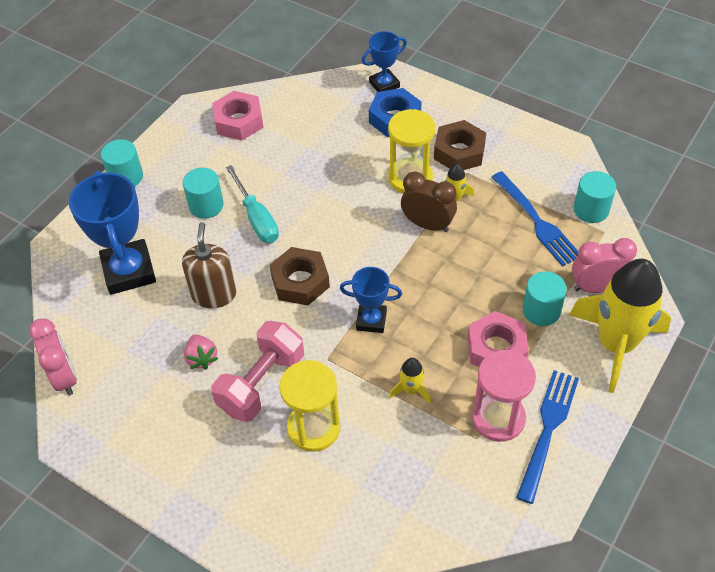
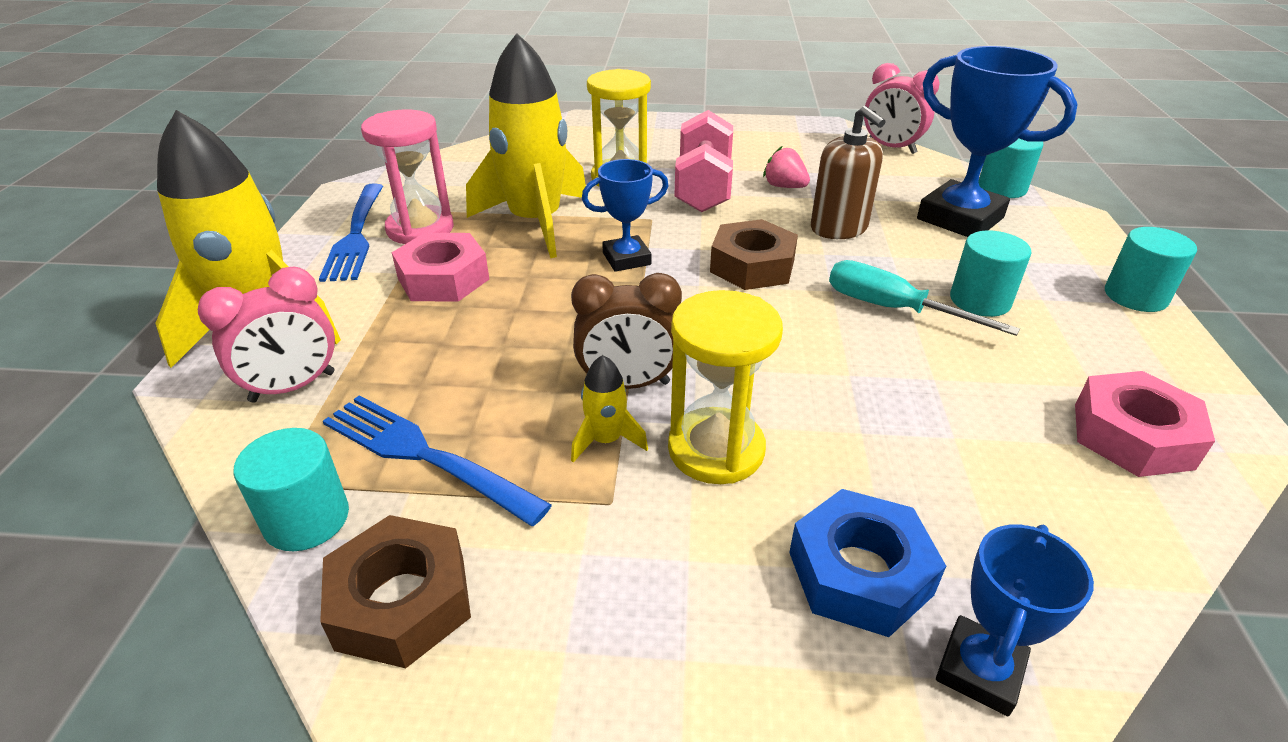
camera: 150 degrees right, 15 degrees down
(411, 390) = (535, 222): yellow rocket -> yellow rocket, size x2.42
(459, 152) = (654, 544): brown nut -> brown nut (402, 601)
(541, 310) = (387, 332): turquoise cylinder -> turquoise cylinder (1002, 188)

